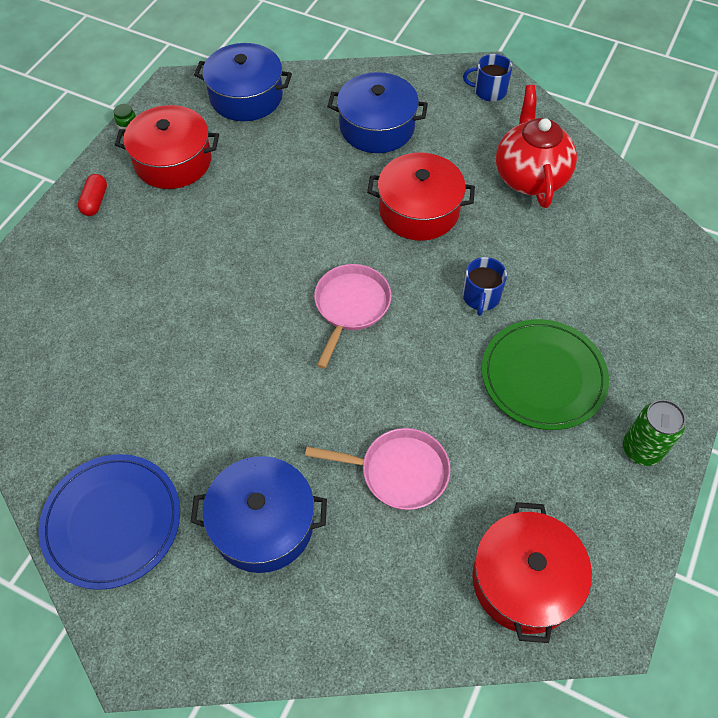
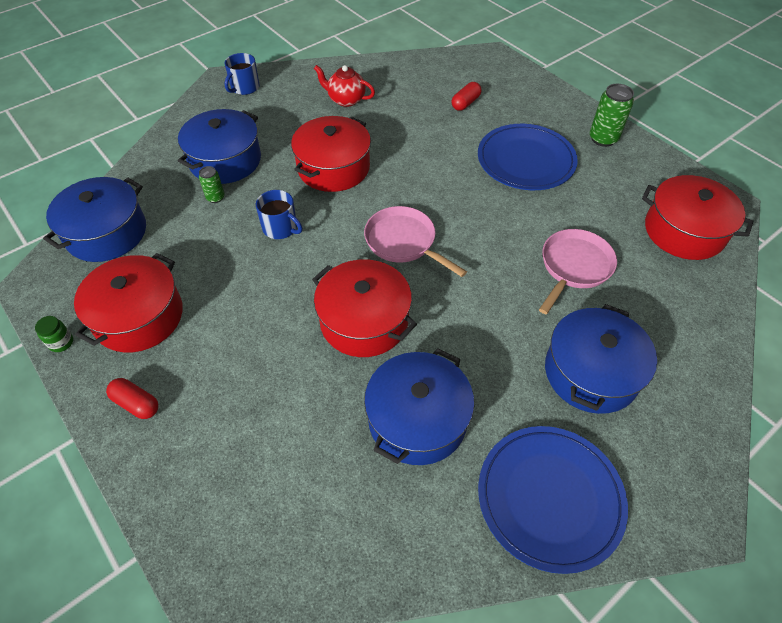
camera: 65 degrees left, 5 degrees down
(152, 392) = (417, 419): none -> blue pot
(239, 313) = (364, 321): none -> red pot
(326, 143) = (215, 197): none -> green can
(481, 297) = (439, 165): blue mug -> blue mug (281, 228)
(530, 177) = (346, 100): red teapot -> red teapot, size x0.59
(543, 376) = (526, 160): green plate -> blue plate
(604, 285) = (465, 103): none -> red capsule

